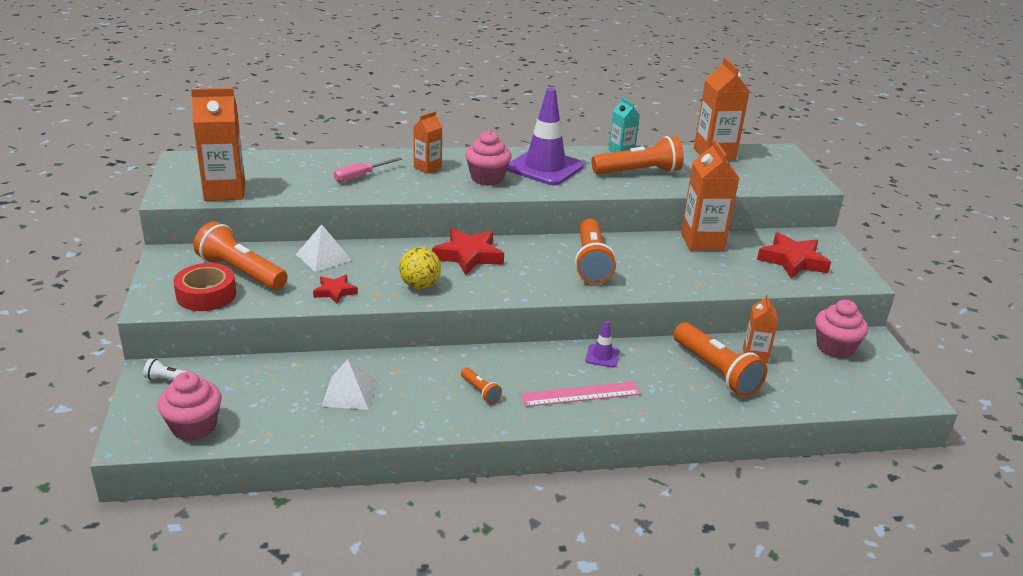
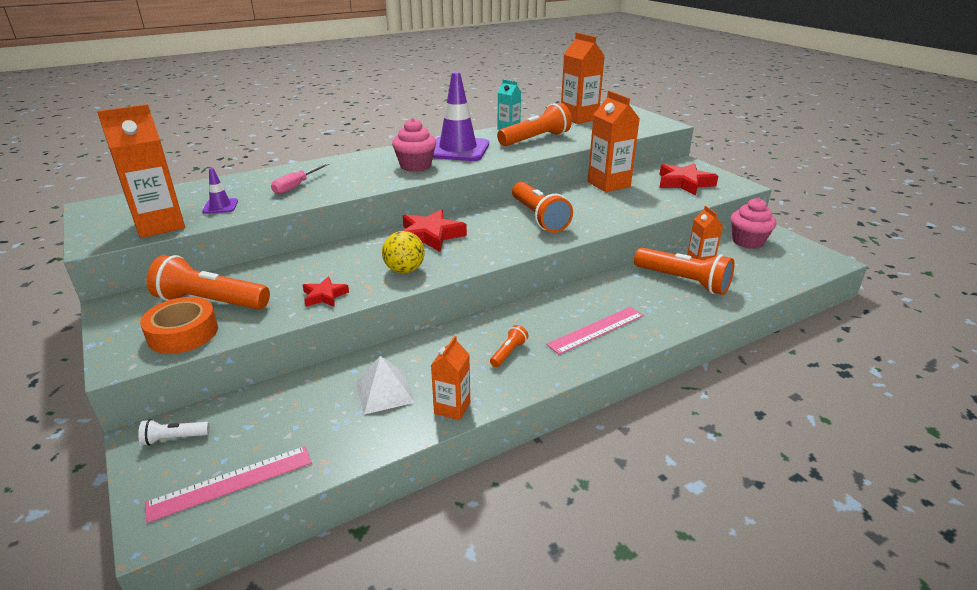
camera: 20 degrees left, 0 degrees up
(194, 427) = (231, 482): pink cupcake -> pink ruler
(206, 295) = (183, 333): red tape -> orange tape
(323, 257) = (291, 268): white pyramid -> none
(427, 167) = (355, 168): orange carton -> orange carton (452, 408)
(480, 391) = (508, 353): orange flashlight -> orange flashlight turned 90 degrees counterclockwise
(602, 356) = (588, 293): purple traffic cone -> purple traffic cone (220, 206)

